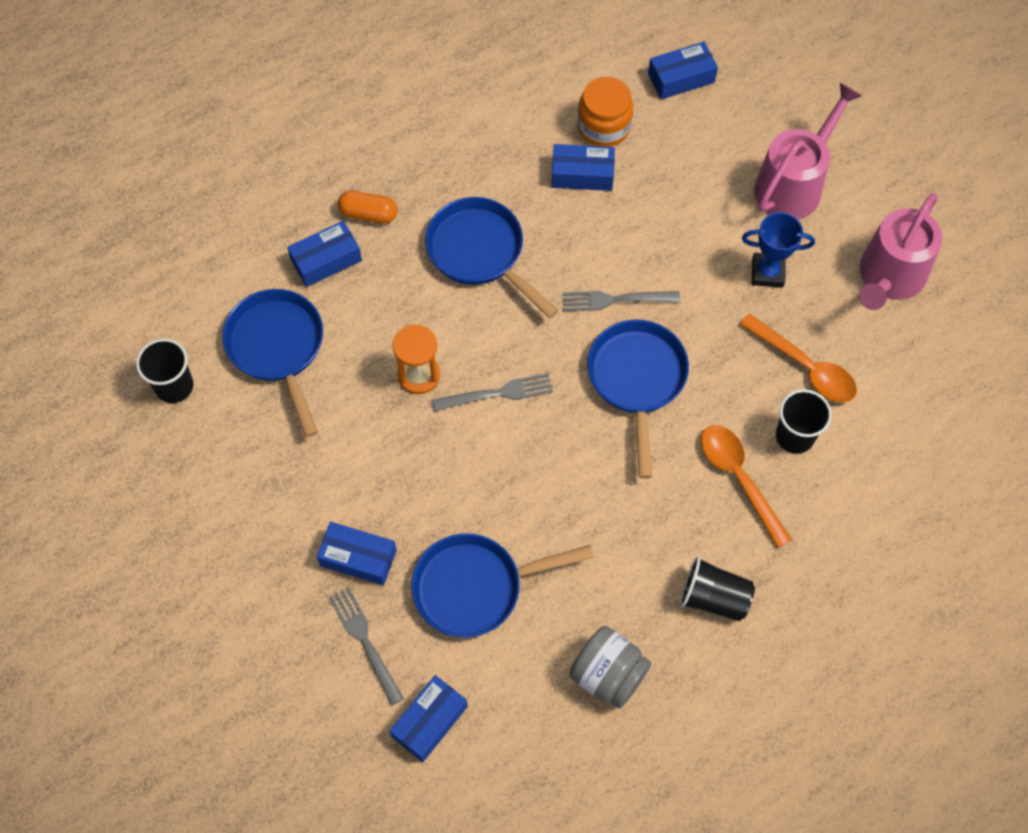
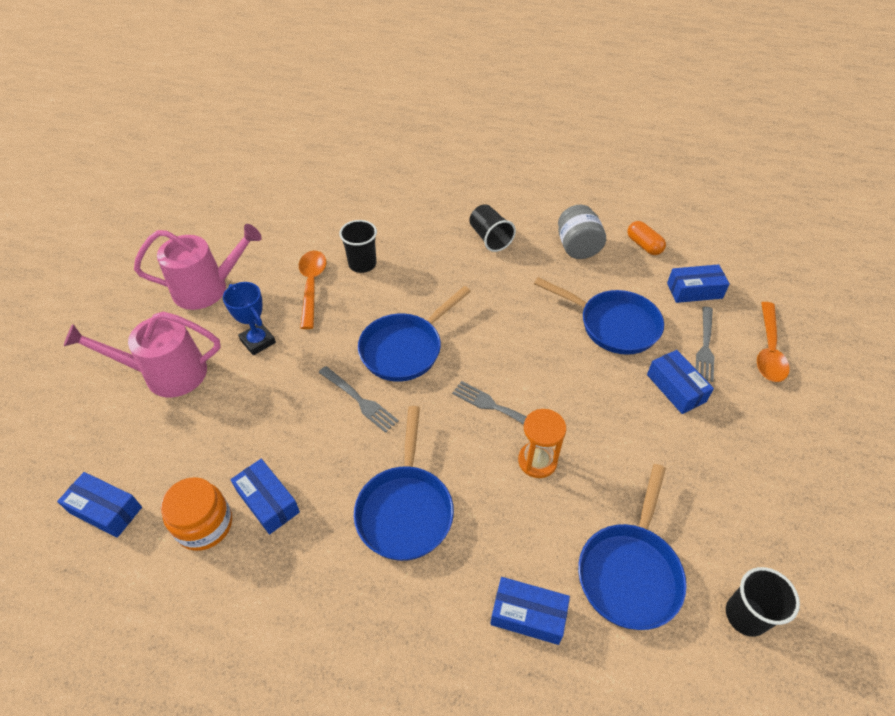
camera: 135 degrees left, 15 degrees down
(368, 214) = (454, 626): orange capsule -> orange capsule (644, 245)
(739, 478) = (414, 269): orange spoon -> orange spoon (768, 350)

